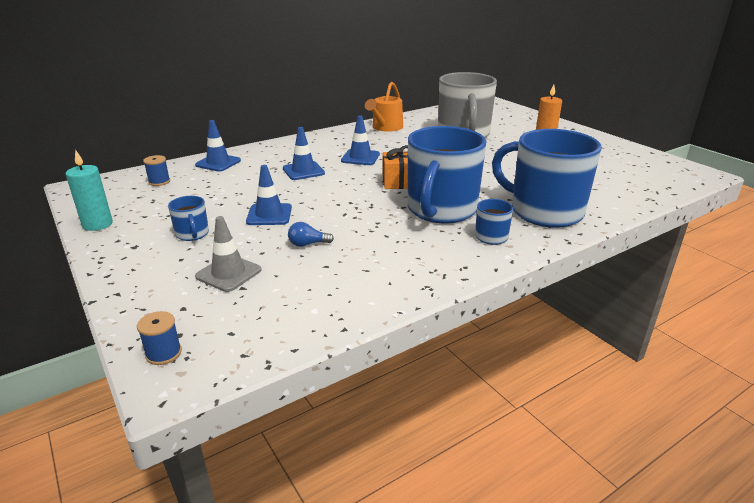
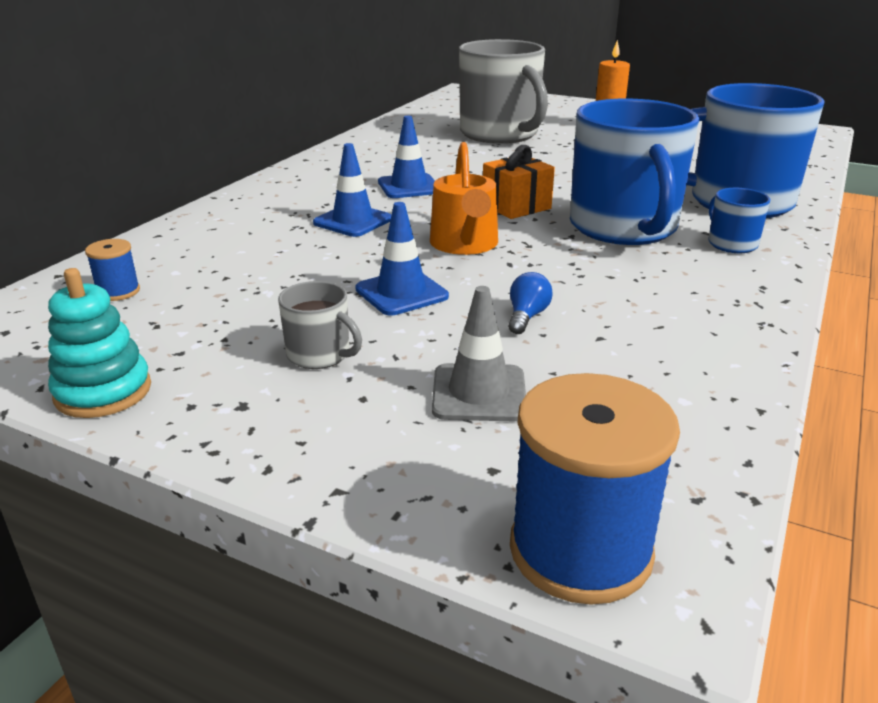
camera: 30 degrees left, 0 degrees up
(97, 224) = (103, 392): turquoise candle -> turquoise stacking toy
(163, 353) = (580, 550): blue spool -> blue spool, size x2.09
(192, 234) = (320, 355): blue mug -> grey mug
(218, 163) = (186, 239): blue traffic cone -> none
(307, 244) = (526, 316): blue light bulb -> blue light bulb turned 150 degrees clockwise
(386, 127) = (380, 142): orange watering can -> orange watering can (465, 244)

